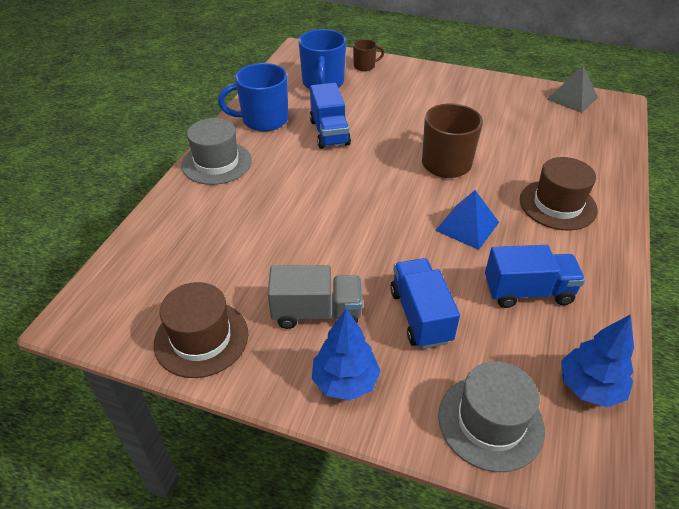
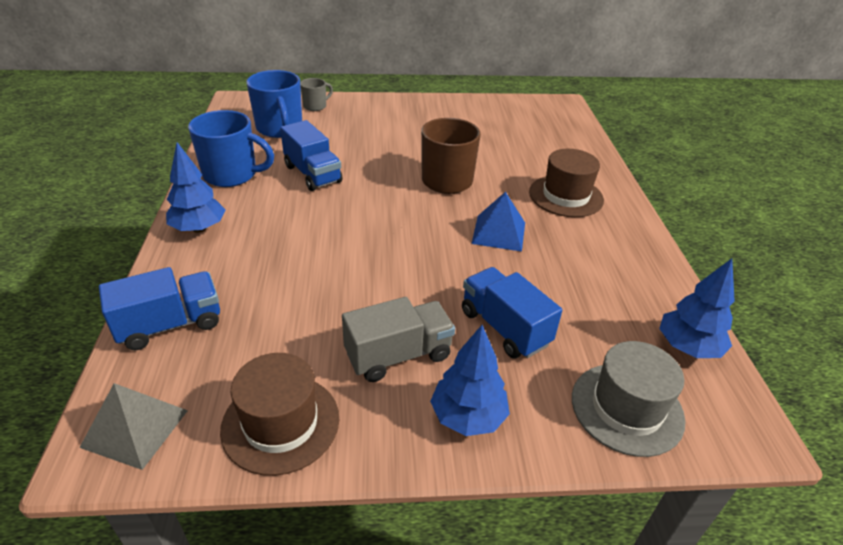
camera: 25 degrees left, 5 degrees down
(216, 163) = (199, 228): grey hat -> blue tree
(263, 120) = (232, 175): blue mug -> blue mug turned 135 degrees counterclockwise
(365, 66) = (315, 106): brown mug -> grey mug
(528, 291) = (586, 278): blue truck -> blue truck (170, 325)
(572, 98) = (524, 105): grey pyramid -> grey pyramid (135, 428)

